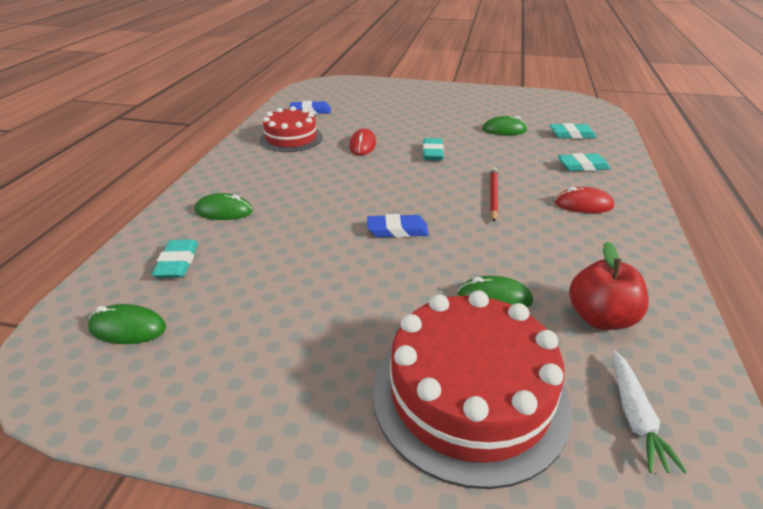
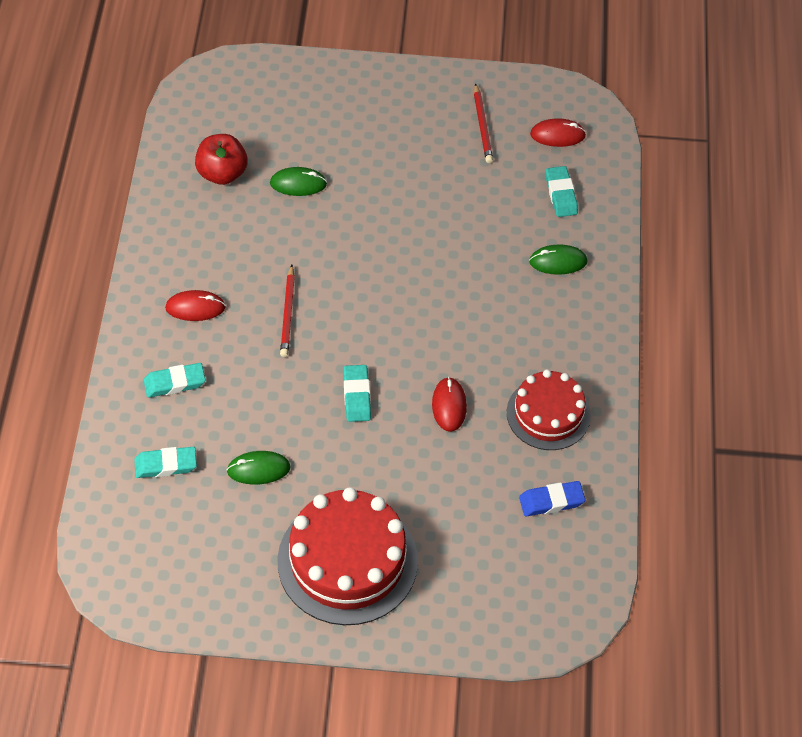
camera: 170 degrees right, 20 degrees up
(128, 328) = (557, 135): green mouse -> red mouse
(224, 350) = (482, 126): none -> red pencil
(397, 230) = (382, 251): blue eraser -> none
(469, 395) = (320, 112): red cake -> red cake (347, 561)
(634, 416) = (223, 109): white carrot -> none

